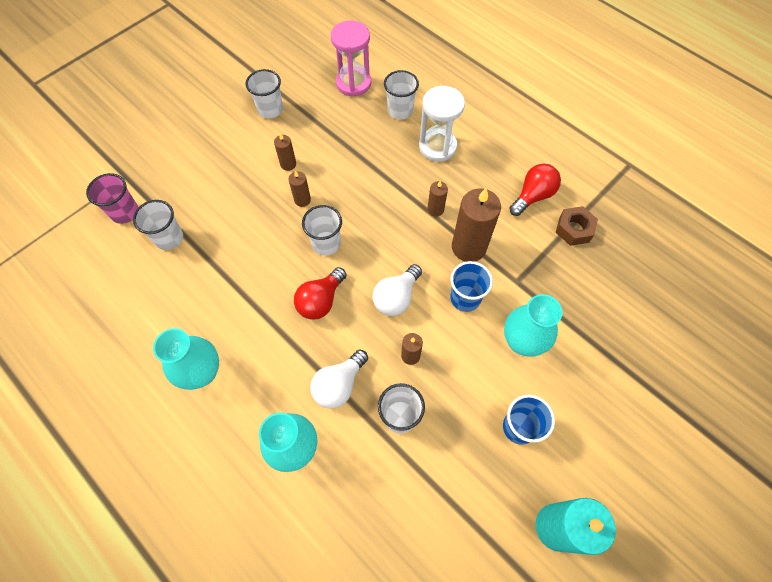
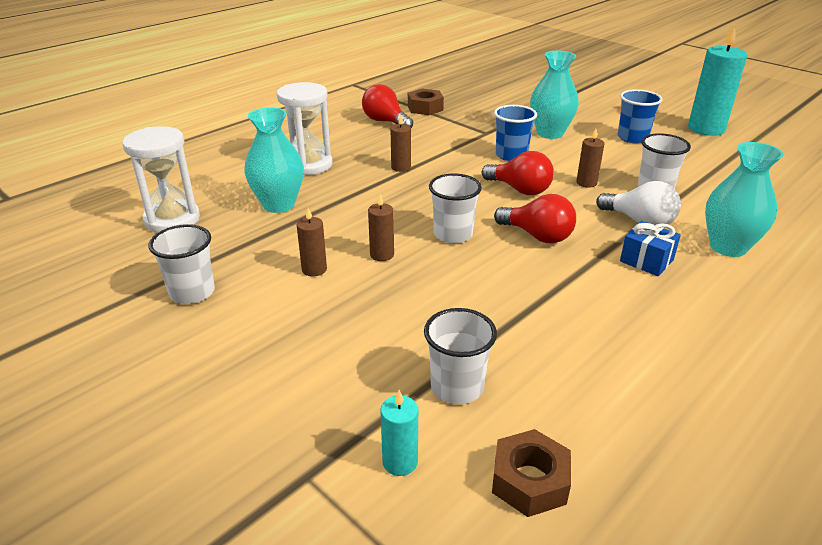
camera: 90 degrees left, 30 degrees down
(100, 265) = (529, 481): none -> brown nut
(125, 212) = (400, 462): pink cup -> turquoise candle
(202, 372) = (677, 325): turquoise vase -> turquoise vase (278, 204)
(280, 374) = (646, 260): none -> blue gift
(353, 83) = (172, 219): pink hourglass -> white hourglass
(396, 297) = (520, 190): white light bulb -> red light bulb
(400, 110) = (241, 186): white cup -> none
(468, 247) = (449, 152): brown candle -> none

